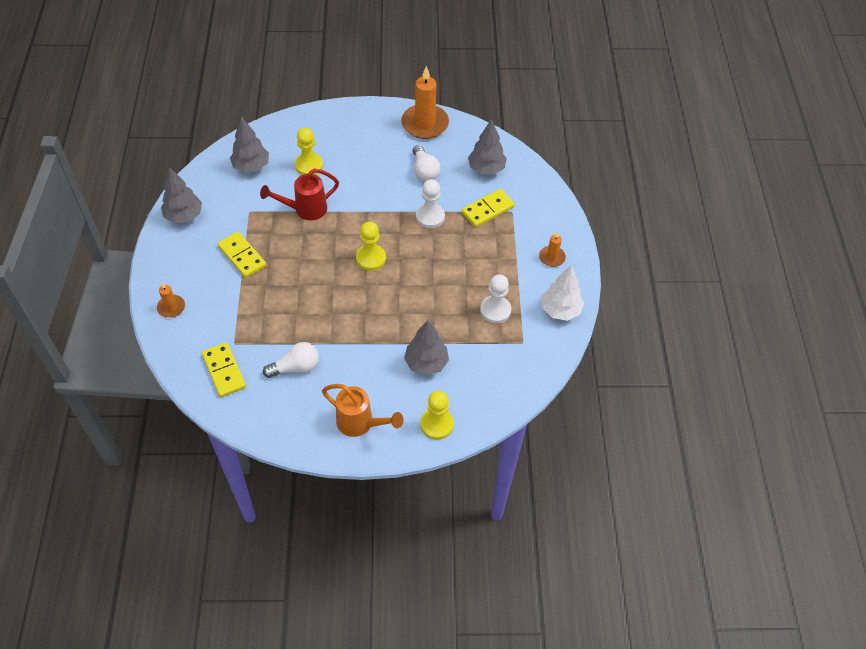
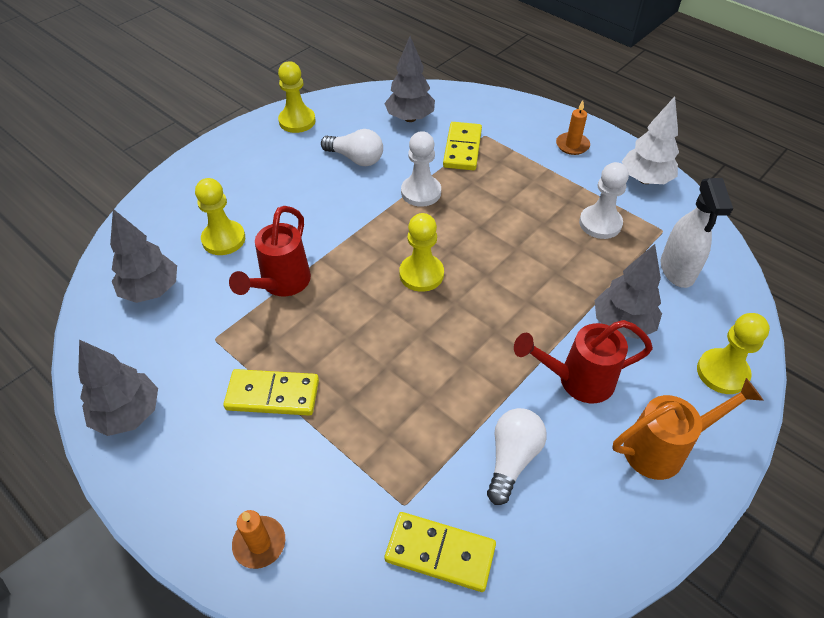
camera: 45 degrees left, 5 degrees down
(367, 365) = (576, 380): none -> red watering can
(425, 124) = (297, 121): orange candle -> yellow pawn
(495, 366) = (677, 270): none -> white spray bottle

